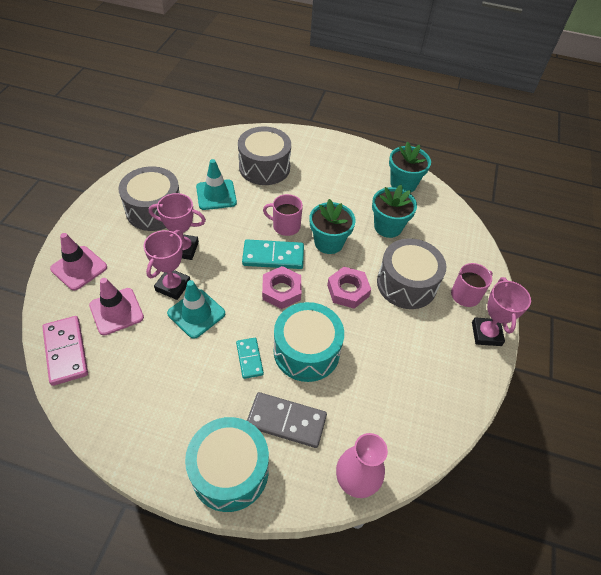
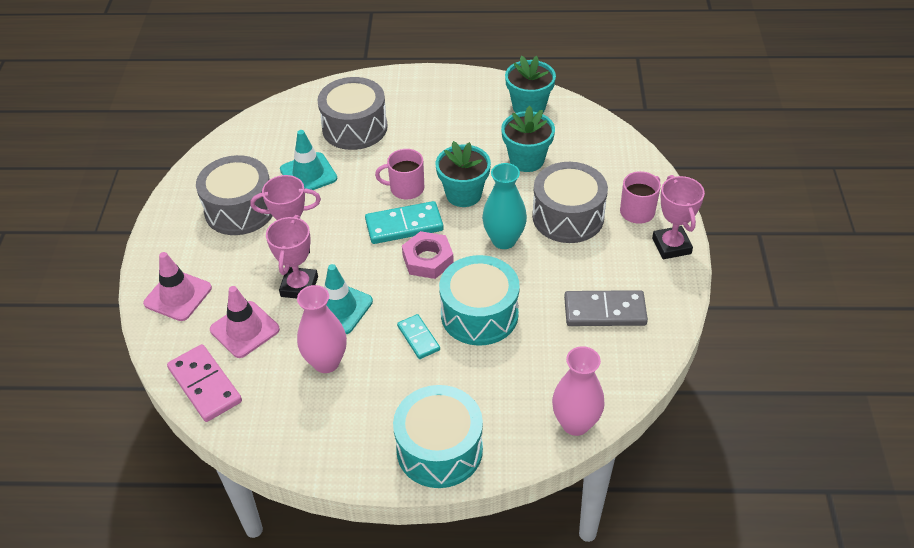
camera: 10 degrees left, 5 degrees down
(168, 359) = (326, 362): none -> pink vase
(286, 421) = (482, 387): grey domino -> grey domino (605, 311)
(348, 290) = (504, 240): pink nut -> turquoise vase

